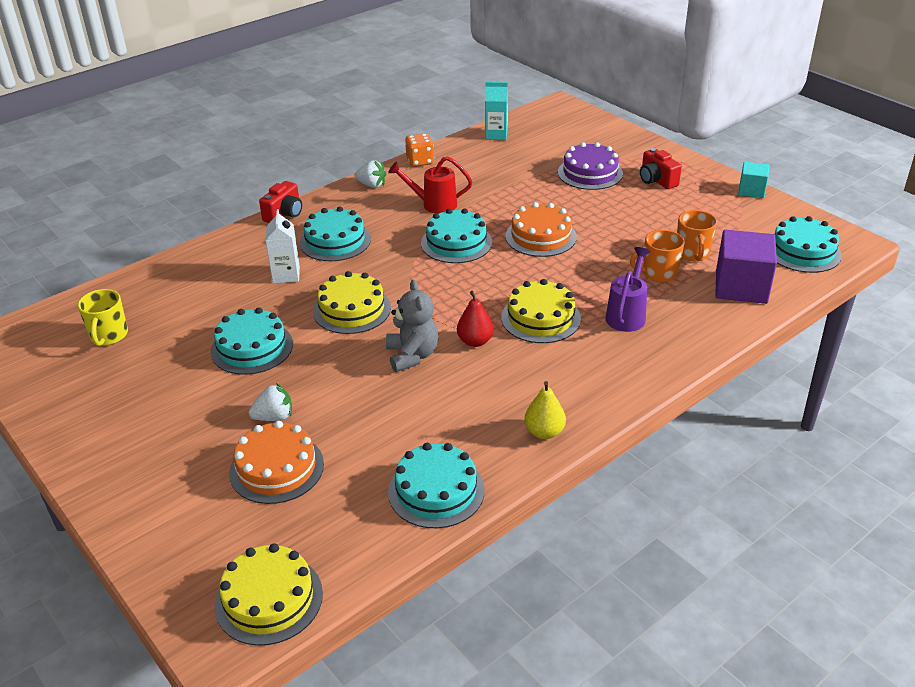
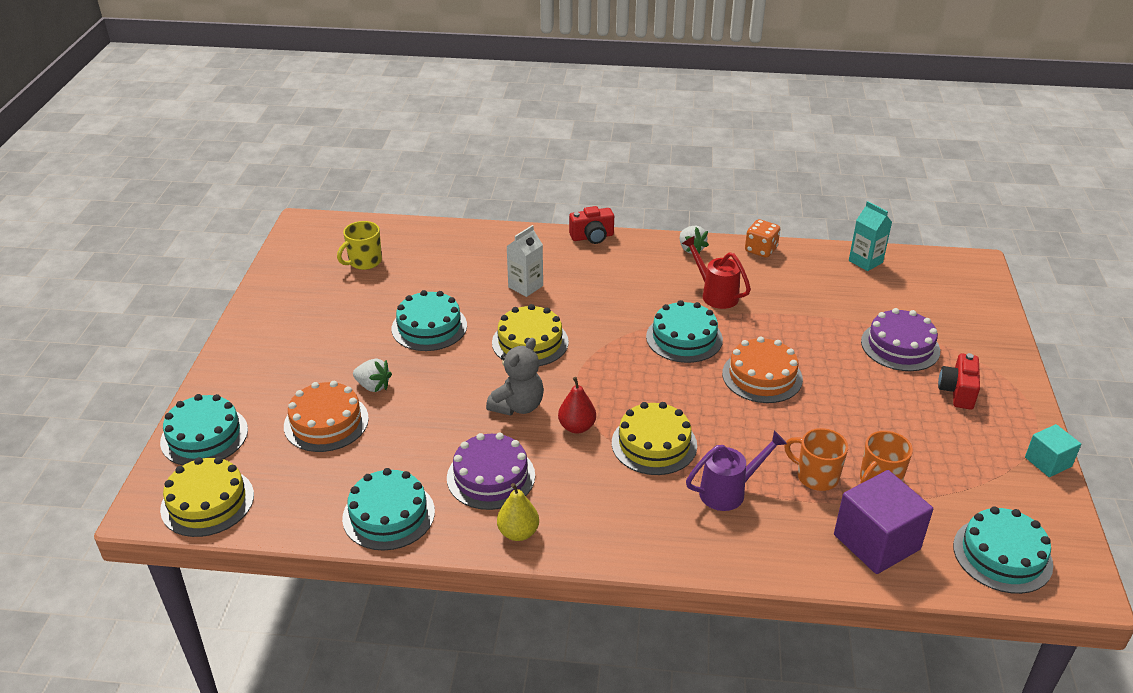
camera: 45 degrees right, 0 degrees up
(335, 241) = (596, 280): turquoise cake -> turquoise cake (204, 436)
(468, 412) = (491, 476): none -> purple cake

